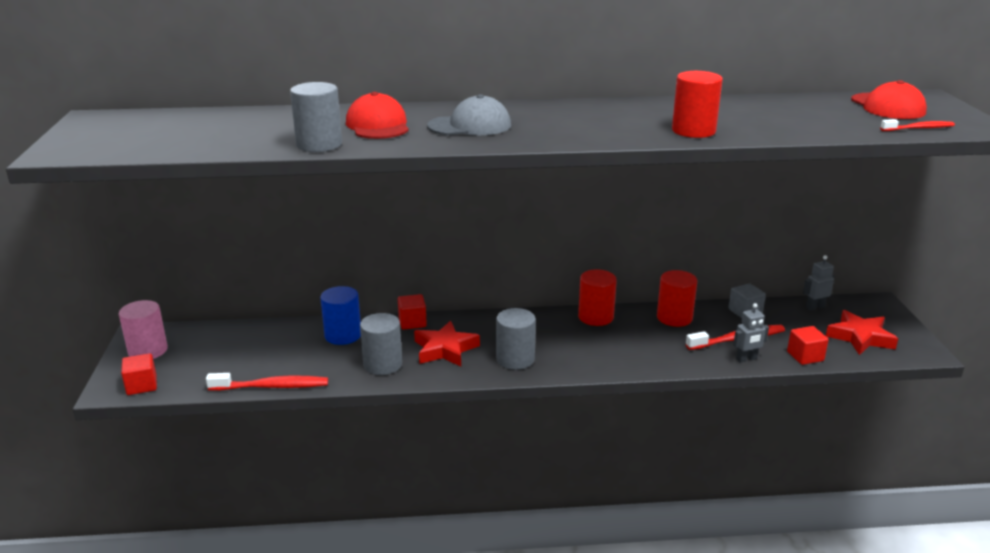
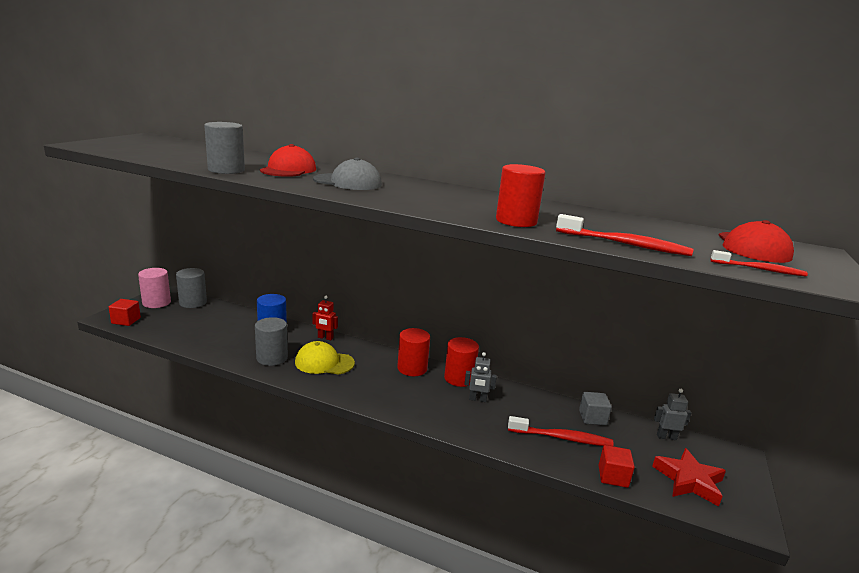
camera: 25 degrees right, 5 degrees down
(272, 386) = (190, 347): red toothbrush -> red toothbrush (624, 244)
(412, 322) = (325, 338): red cube -> red robot
(445, 349) = (324, 362): red star -> yellow cap
(515, 359) = (363, 387): grey cylinder -> grey cylinder (193, 302)
(674, 318) = (523, 401): red cylinder -> red cylinder (412, 368)
(746, 359) = (552, 457): grey robot -> grey robot (477, 399)

